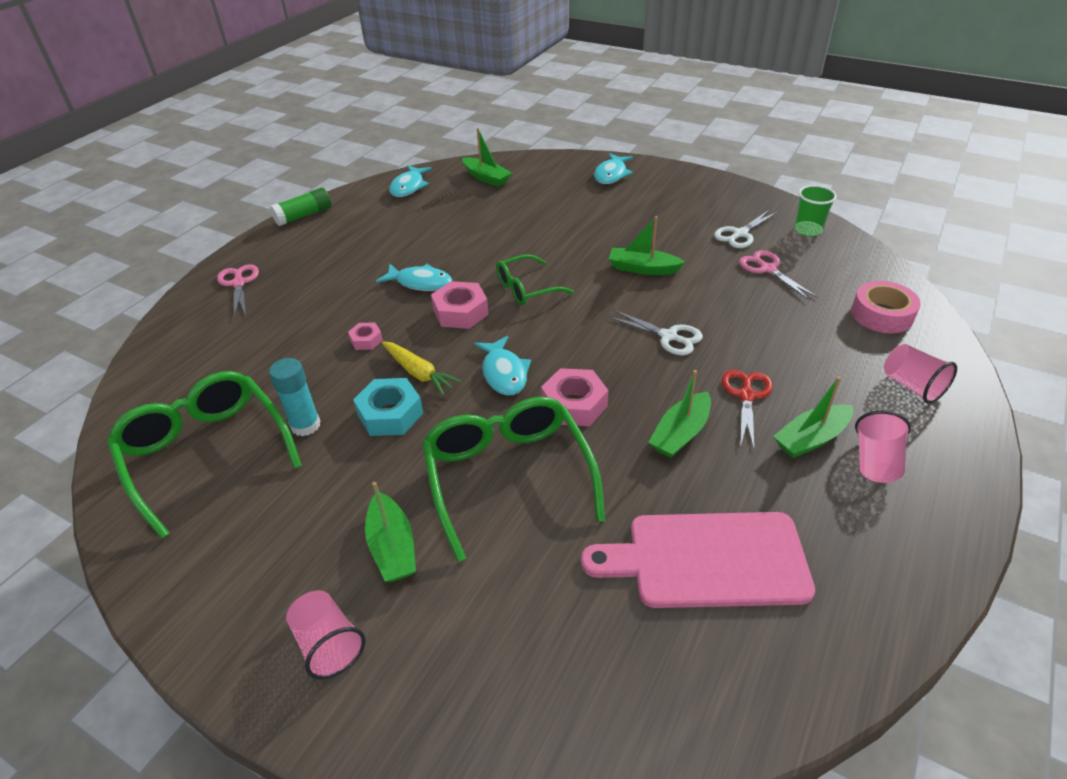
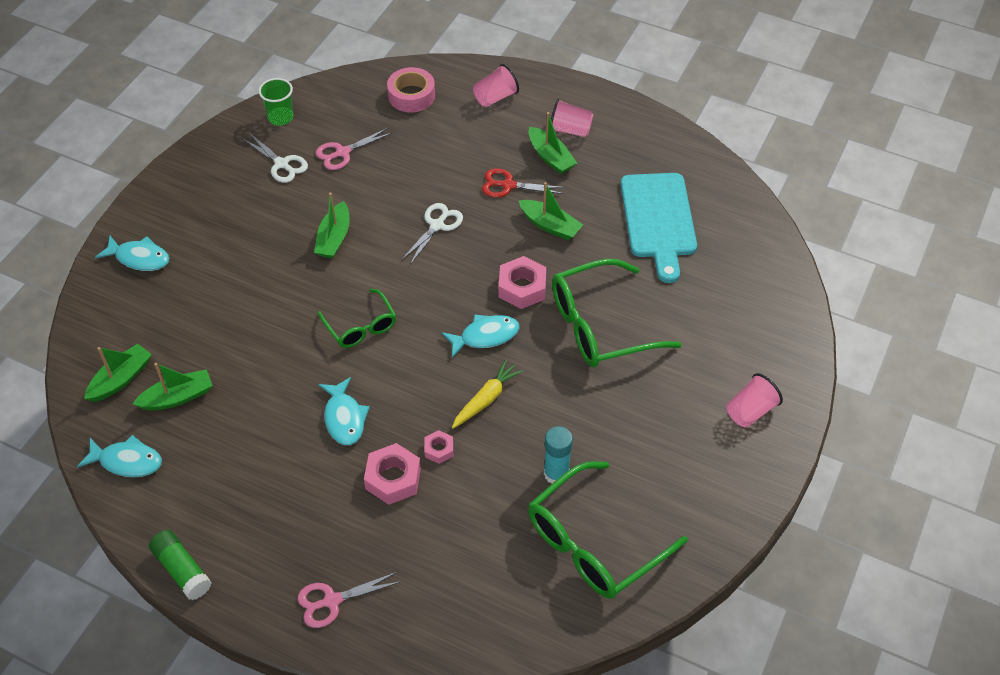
camera: 95 degrees left, 10 degrees up
(390, 414) = (539, 412): turquoise nut -> none
(392, 547) = (672, 388): green boat -> green boat (177, 397)
(420, 283) = (344, 418): turquoise fish -> turquoise fish turned 150 degrees clockwise
(460, 312) = (396, 377): pink nut -> pink nut (393, 478)
(708, 560) = (658, 220): pink cutting board -> turquoise cutting board

